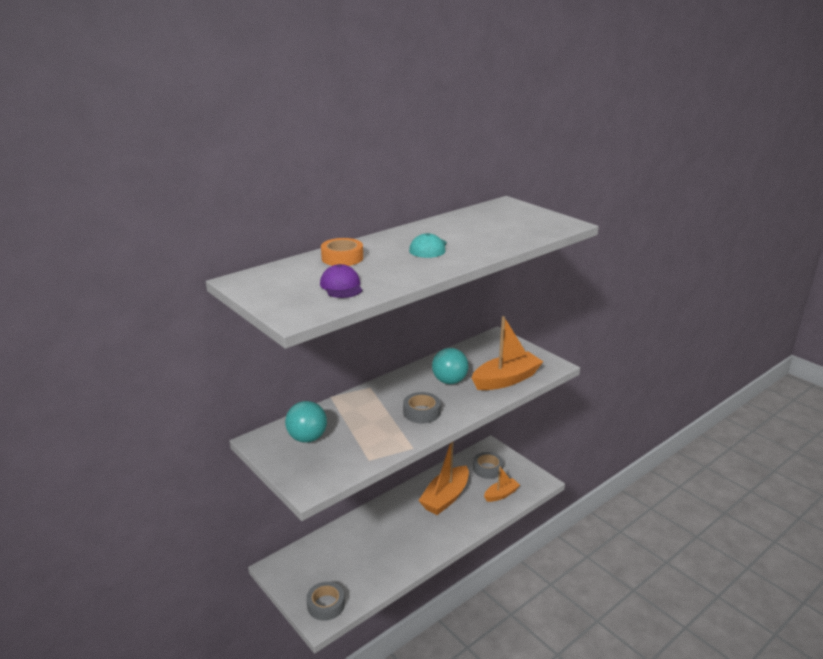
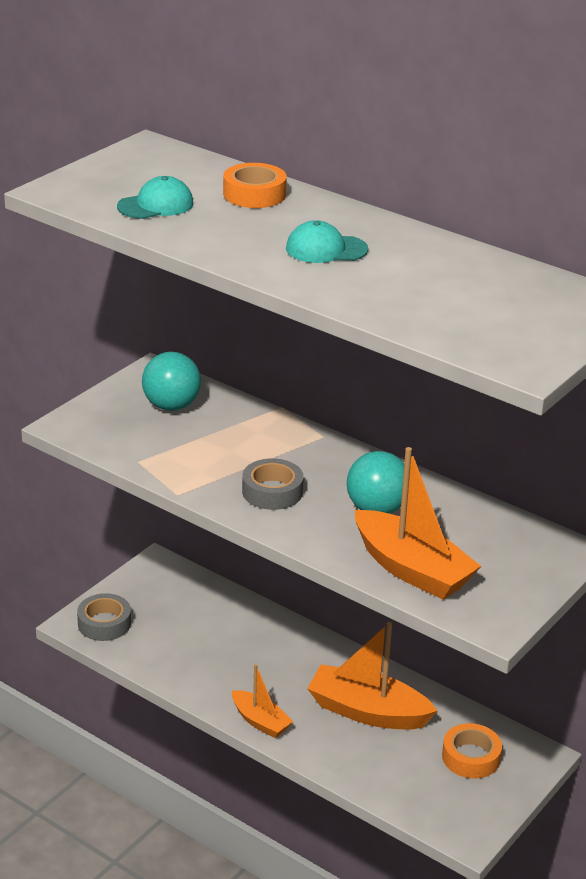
camera: 75 degrees right, 5 degrees up
(341, 286) = (156, 205): purple cap -> turquoise cap
(487, 469) = (471, 757): grey tape -> orange tape
(501, 494) = (405, 781): orange boat -> orange boat (260, 721)

